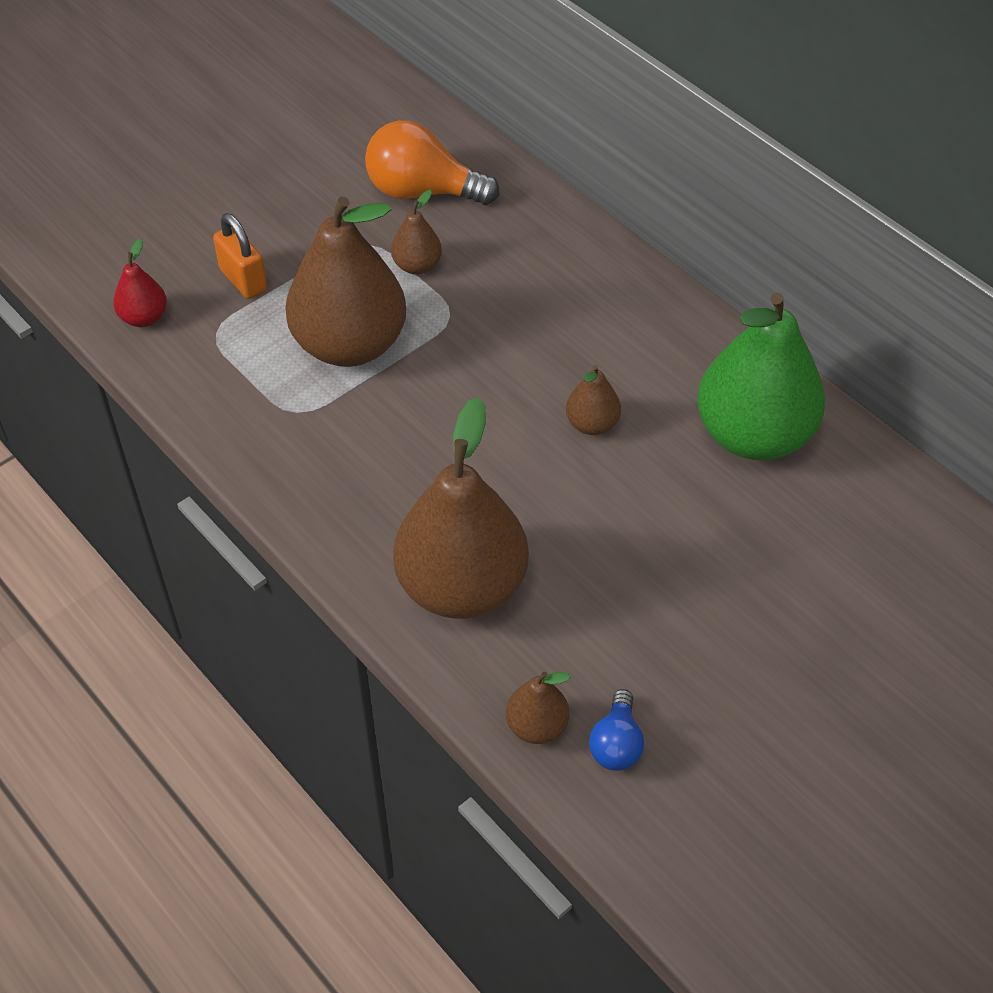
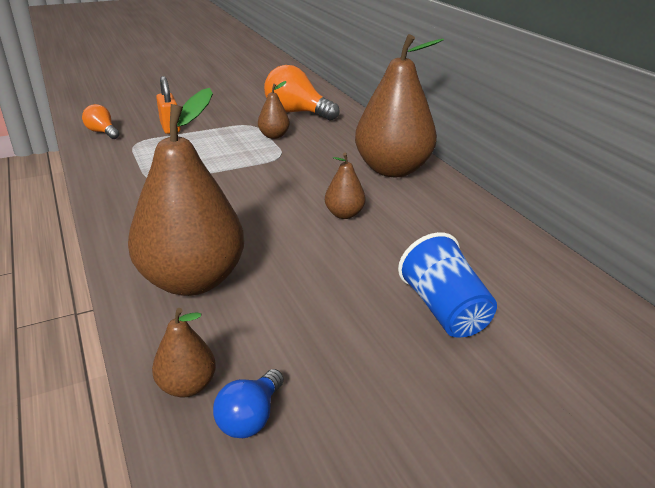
camera: 15 degrees right, 20 degrees down
(144, 318) = (102, 132): red pear -> orange light bulb
(350, 345) = (209, 158): brown pear -> brown pear (392, 169)
(753, 435) = (463, 239): green pear -> none
(760, 558) = (444, 310): none -> blue cup

